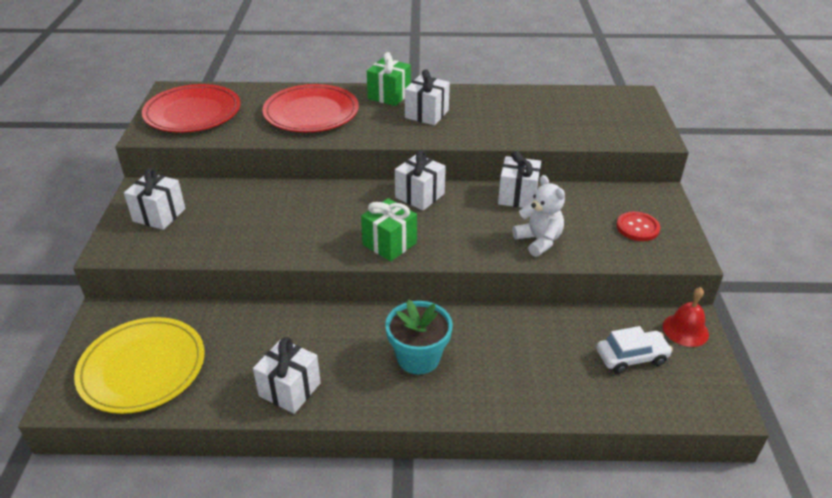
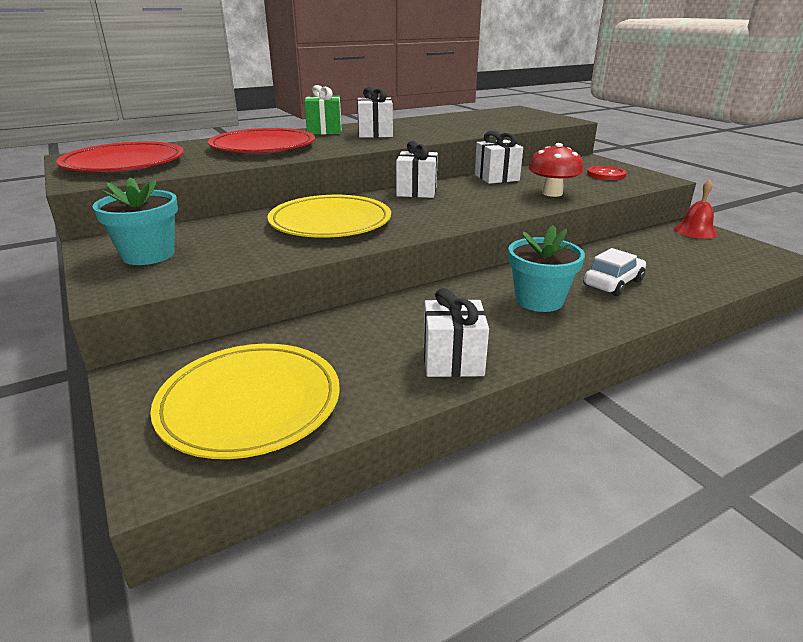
camera: 30 degrees left, 10 degrees down
(159, 215) = (148, 255): white gift -> turquoise flower pot
(307, 218) = (330, 222): none -> yellow plate
(389, 244) = (435, 219): green gift -> none
(538, 241) = (552, 193): white teddy bear -> red mushroom
(631, 357) = (688, 253): white car -> white car (613, 283)

